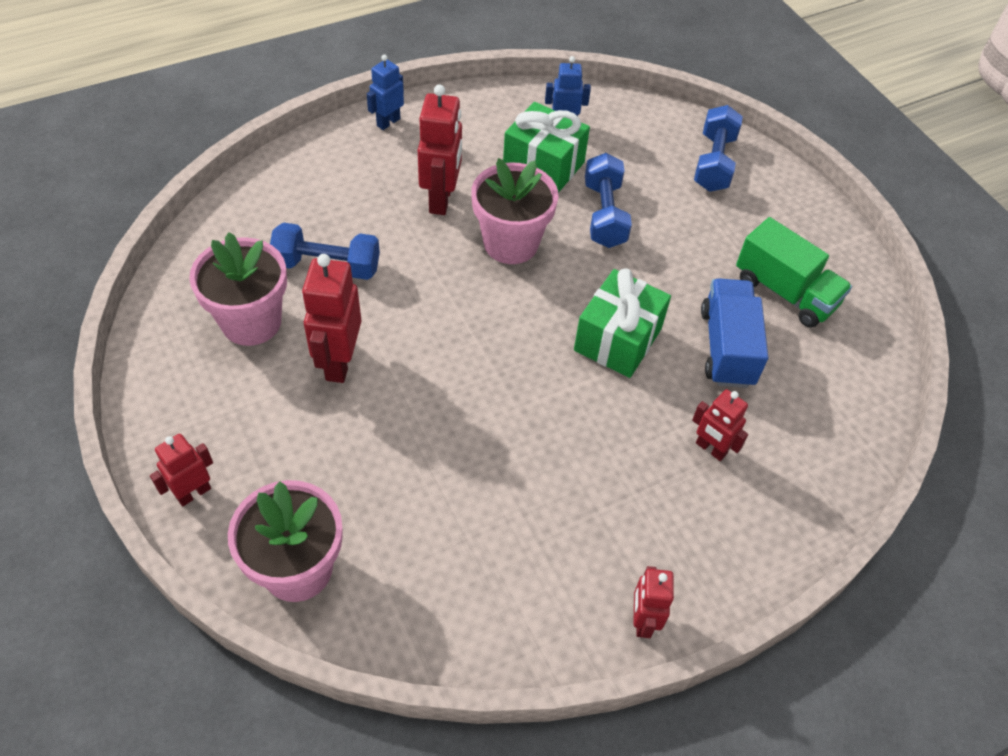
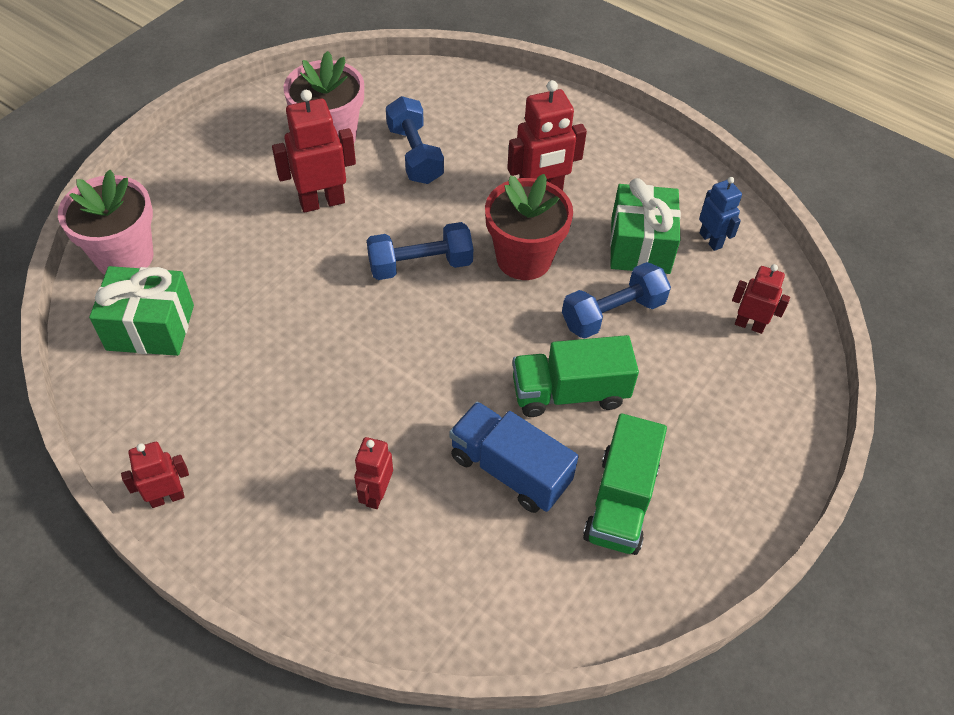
camera: 65 degrees right, 0 degrees up
(193, 493) = (163, 175): red robot -> red robot (749, 325)
(388, 122) = (604, 123): blue robot -> none
(511, 243) = (524, 258): pink flower pot -> red flower pot
(618, 339) = (462, 377): green gift -> green gift (150, 327)
(669, 277) = (569, 392): none -> green truck
(714, 163) = (761, 380): blue dumbbell -> blue dumbbell (420, 265)
(727, 347) = (510, 470): blue truck -> blue truck turned 120 degrees counterclockwise

